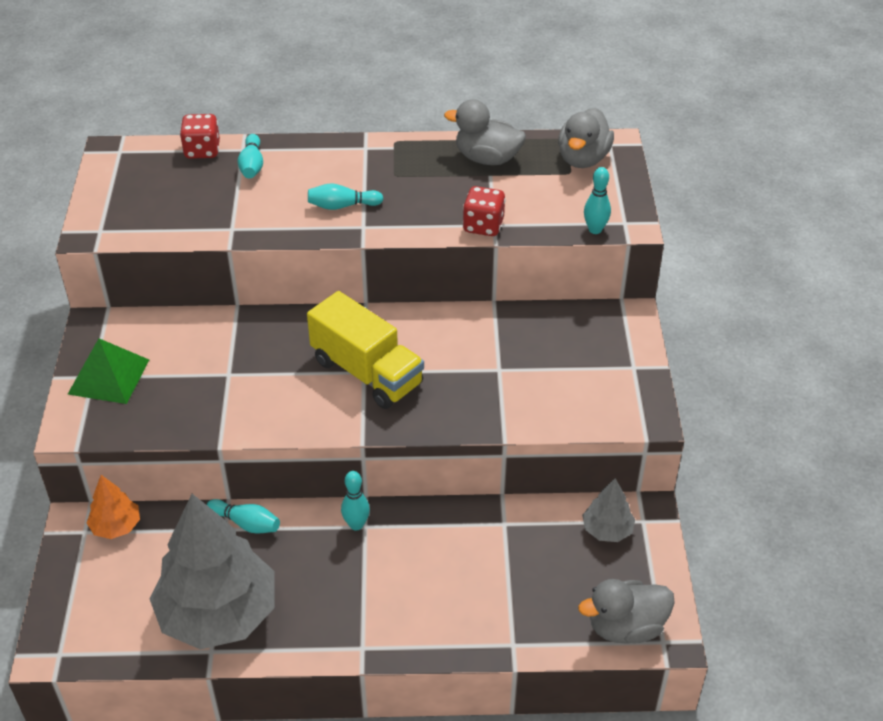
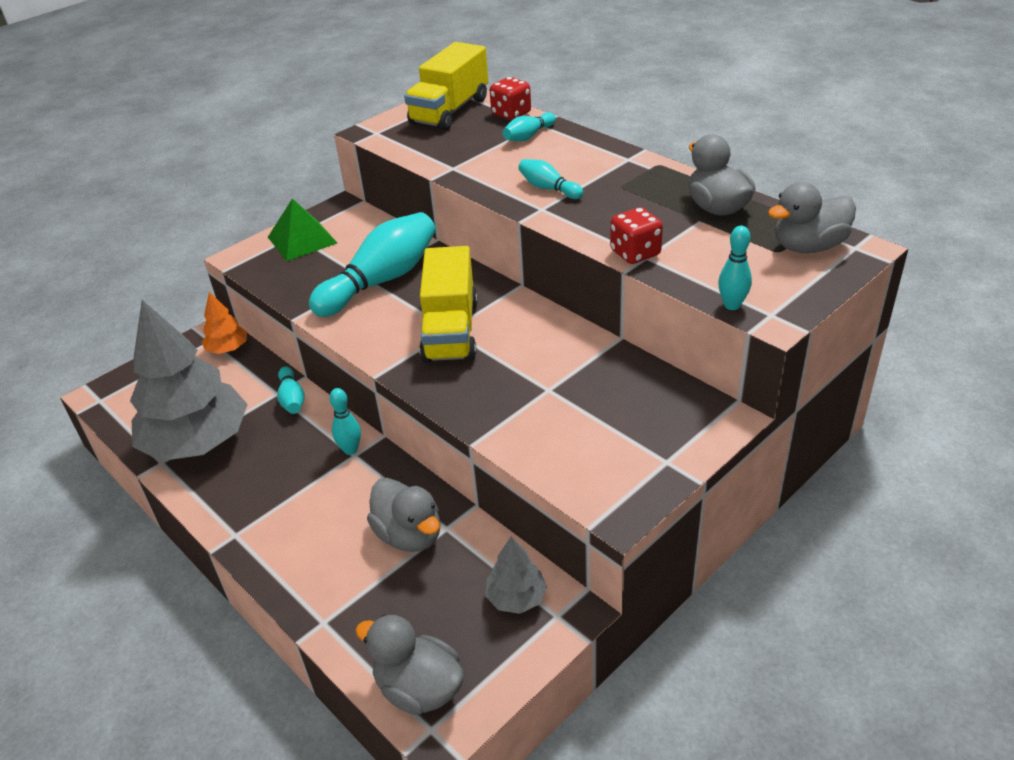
camera: 50 degrees right, 5 degrees down
(138, 174) = (450, 111): none -> yellow truck
(245, 368) = (381, 281): none -> turquoise bowling pin
(487, 547) = (409, 535): none -> grey duck

